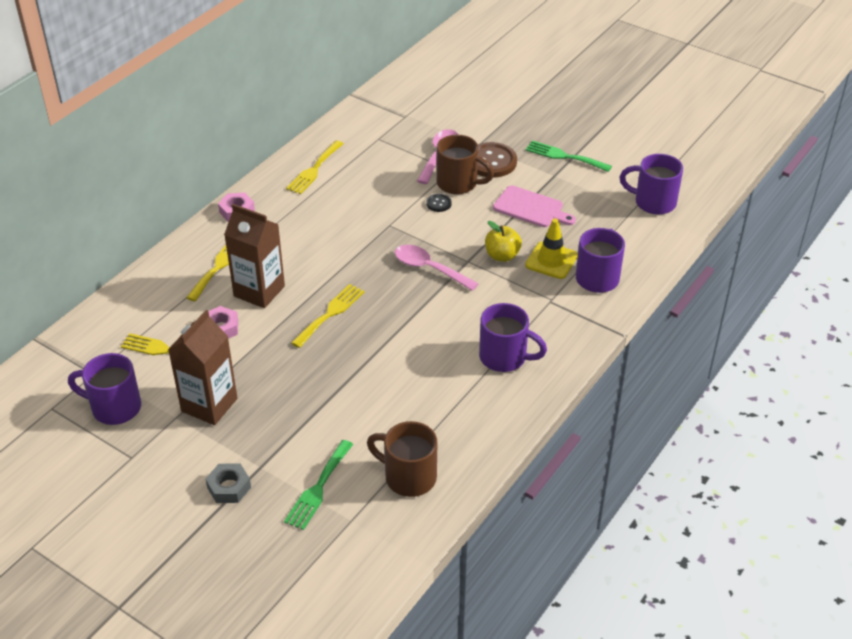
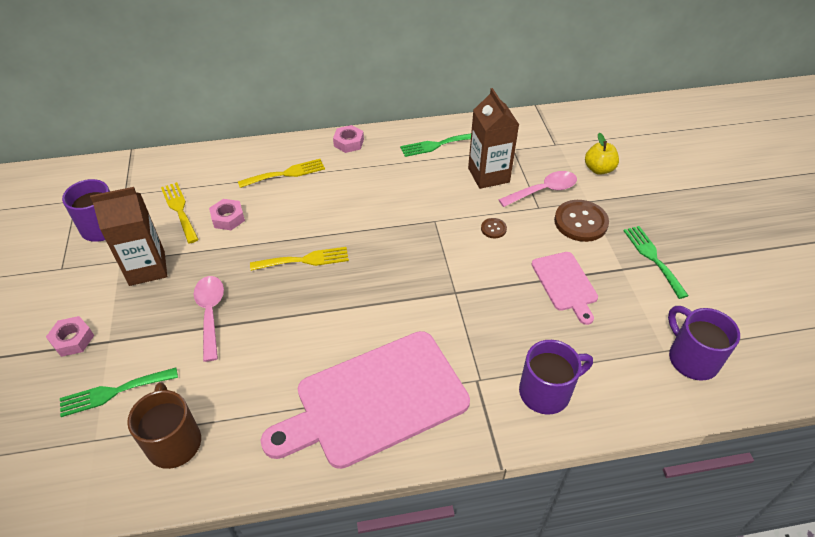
camera: 45 degrees right, 5 degrees up
(229, 487) = (72, 340): grey nut -> pink nut
(259, 291) = (285, 209): brown carton -> brown carton (488, 175)
(314, 170) = (437, 145): yellow fork -> green fork
(429, 268) = (417, 277): pink spoon -> pink spoon (210, 313)
(438, 203) = (493, 229): black button -> brown button
(458, 184) = (530, 223): brown mug -> none
(502, 256) = (488, 308): yellow apple -> yellow apple (598, 169)
(504, 357) = (375, 401): purple mug -> pink cutting board
(551, 260) = (524, 343): yellow traffic cone -> none

